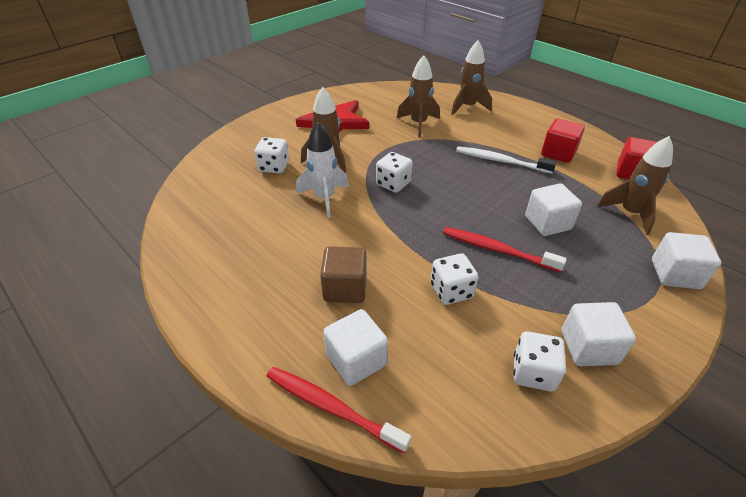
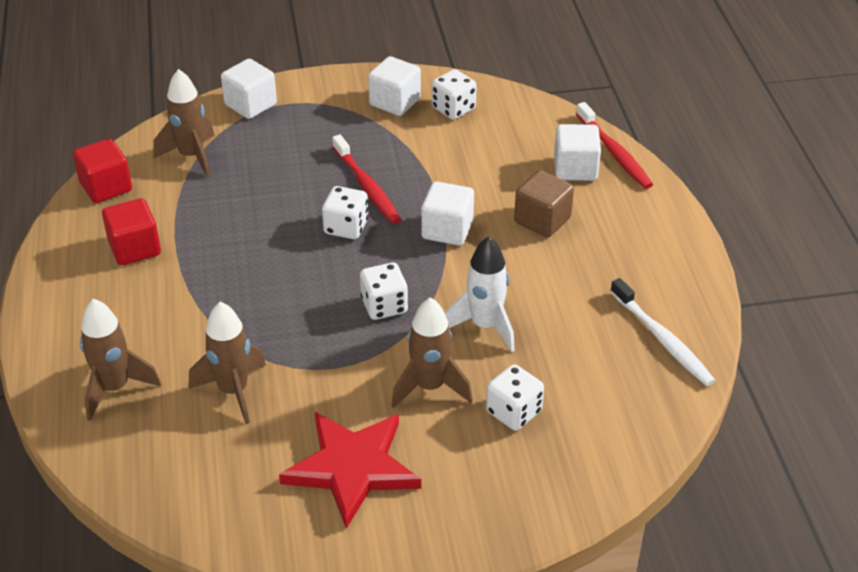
camera: 145 degrees left, 0 degrees up
(451, 291) = (450, 176): white dice -> white dice (346, 227)
(500, 161) = (218, 272): white toothbrush -> white toothbrush (662, 339)
(547, 223) = (284, 185): white cube -> white cube (447, 230)

